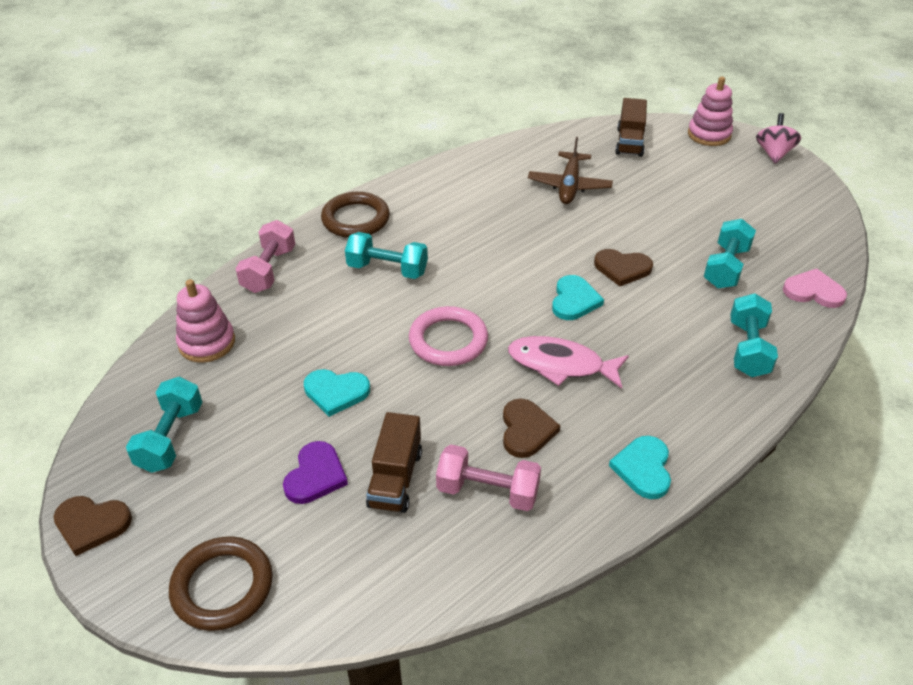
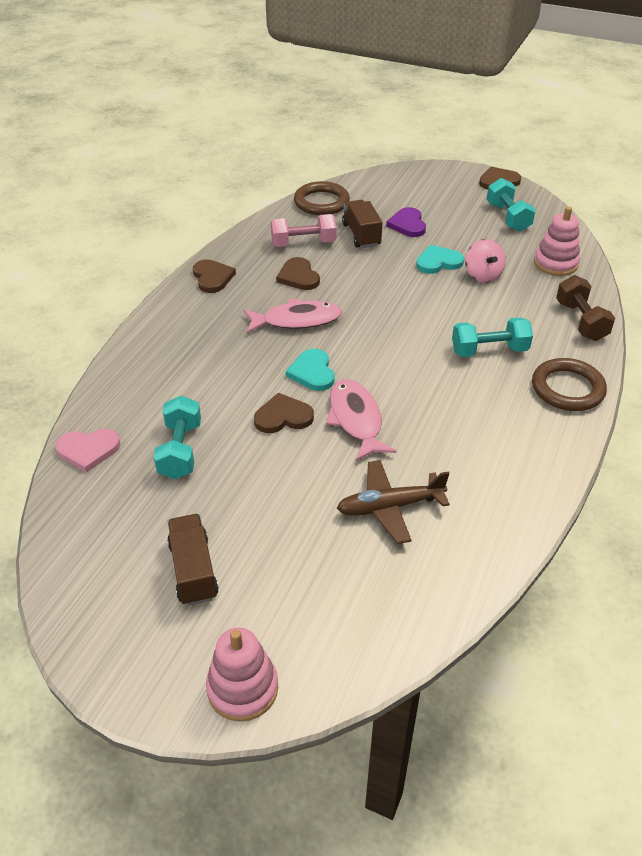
camera: 155 degrees right, 0 degrees up
(222, 586) = (408, 180): brown ring -> brown ring (321, 202)
(269, 270) = (581, 321): pink dumbbell -> brown dumbbell
(448, 340) = (391, 312): pink ring -> none
(557, 248) = (356, 419): none -> pink fish
(569, 186) = (389, 507): brown plane -> brown plane turned 90 degrees counterclockwise
(629, 142) = (353, 621): brown truck -> brown truck (193, 570)
(643, 468) = (212, 278): turquoise heart -> brown heart
(748, 349) = (149, 375): turquoise dumbbell -> none
(773, 153) = (136, 677): pink spinning top -> pink spinning top (482, 275)

